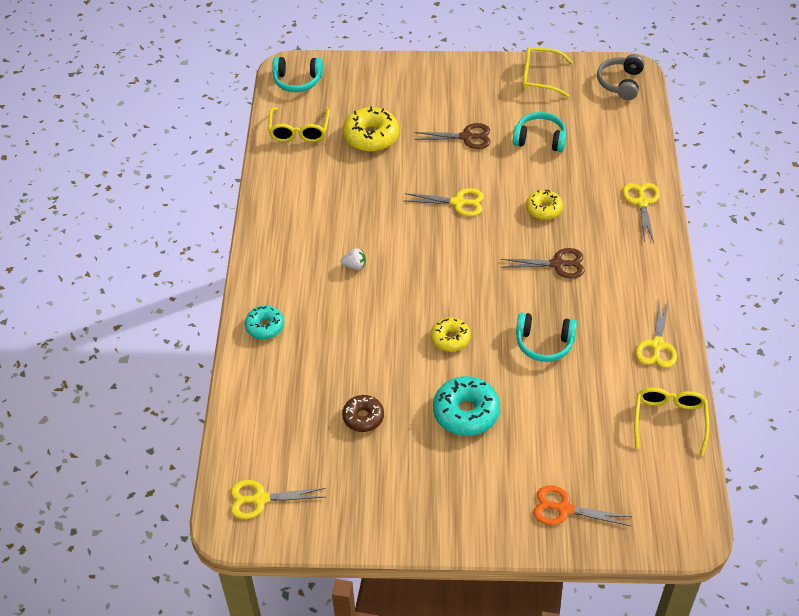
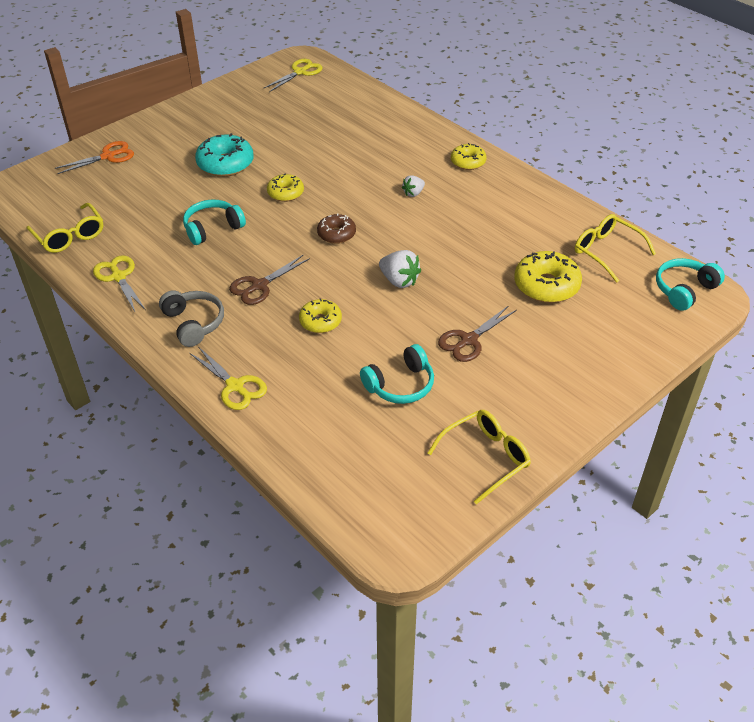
camera: 135 degrees right, 5 degrees down
(265, 326) = (418, 131): turquoise donut -> none
(274, 265) = (468, 162): none -> yellow donut
(363, 417) = (290, 128): brown donut -> brown donut (336, 234)
(458, 202) = (399, 281): yellow scissors -> white strawberry
(620, 83) = (393, 518): grey headphones -> grey headphones (194, 323)

